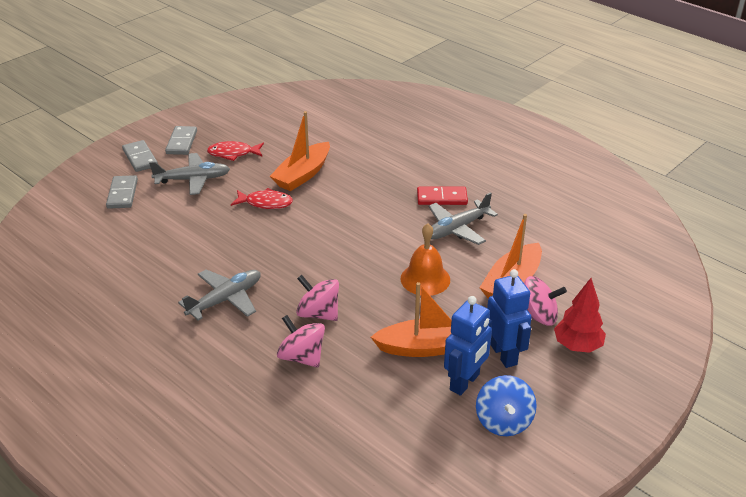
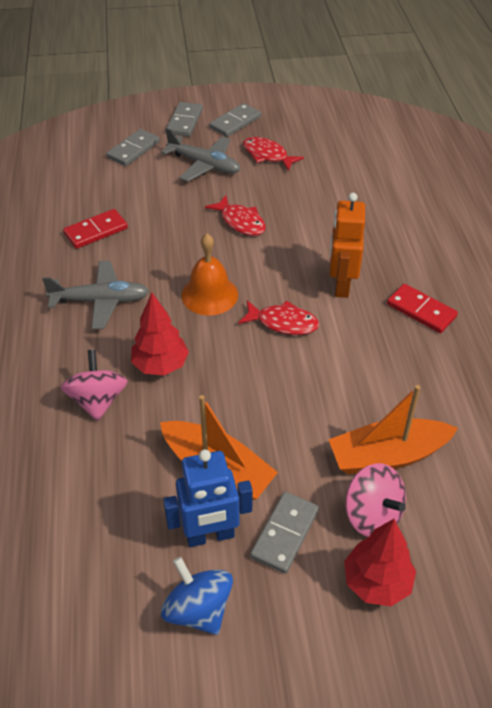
camera: 40 degrees right, 10 degrees up
(163, 259) = (96, 231): none -> red domino
(303, 175) = (307, 210): orange boat -> none
(318, 313) = (160, 365): pink spinning top -> red tree
(368, 247) = (283, 323): none -> red fish
(378, 207) = (341, 285): none -> orange robot
(425, 279) = (300, 392): orange bell -> orange bell (209, 295)
(457, 229) = (397, 356): grey plane -> none
(503, 421) = (198, 609): blue spinning top -> blue spinning top turned 105 degrees clockwise
(504, 354) = (284, 533): blue robot -> grey domino

